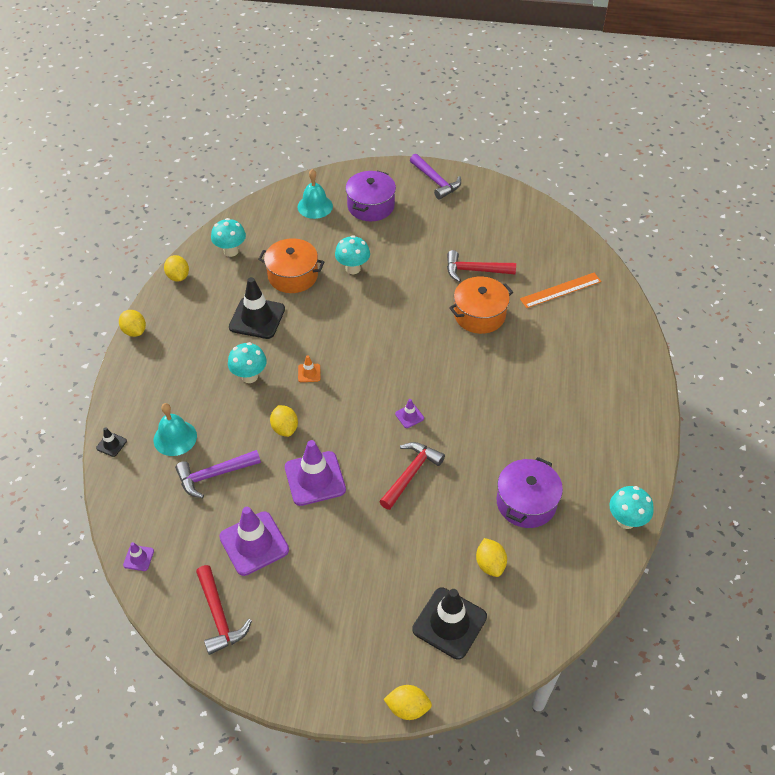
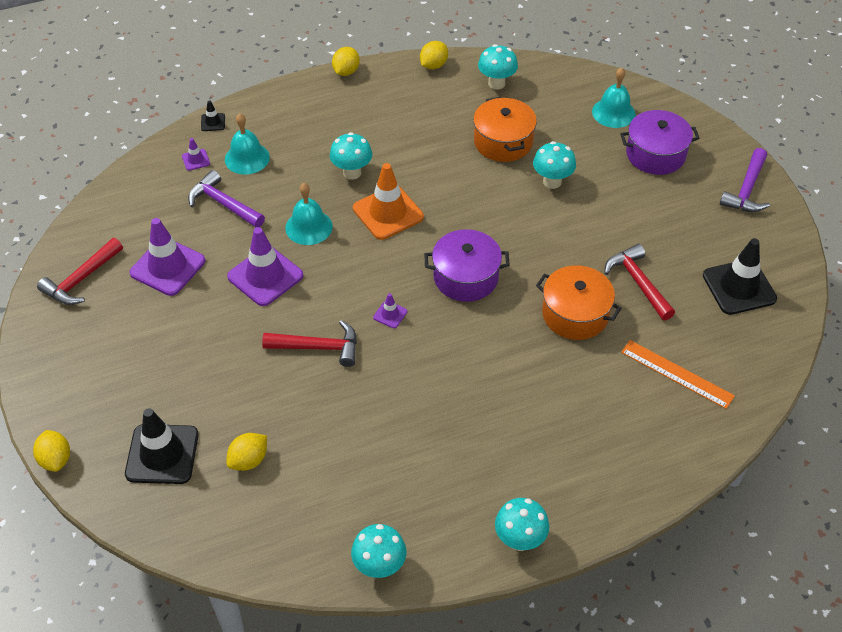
camera: 60 degrees right, 0 degrees up
(138, 558) = (109, 199): purple traffic cone -> purple traffic cone (196, 160)
(257, 318) = (427, 143): black traffic cone -> black traffic cone (739, 287)
(285, 428) = (309, 227): yellow lemon -> turquoise bell
(309, 373) = (388, 213): orange traffic cone -> orange traffic cone, size x2.21
(526, 502) = (345, 461): purple pot -> purple pot (466, 277)
(644, 432) = (519, 540): none -> turquoise mushroom

